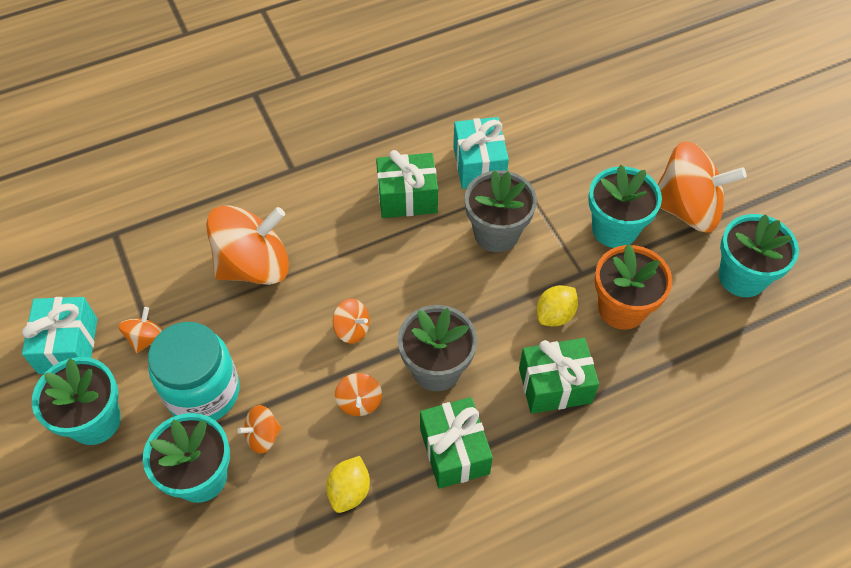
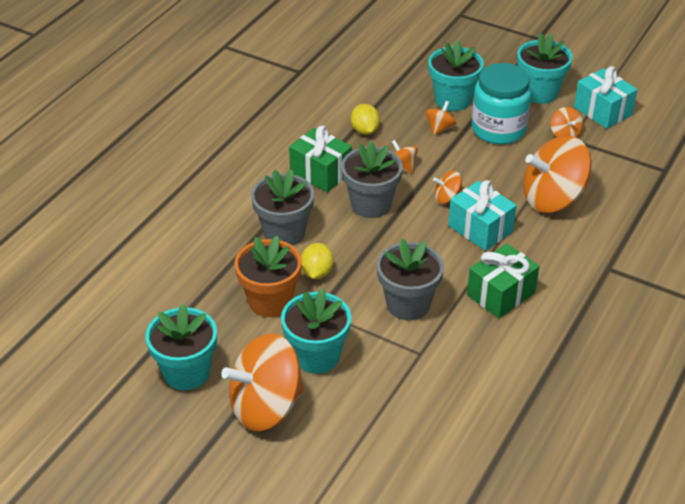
camera: 145 degrees right, 15 degrees down
(254, 265) = (552, 198): orange spinning top -> orange spinning top turned 45 degrees clockwise
(479, 165) = (471, 349): turquoise gift -> turquoise gift (480, 229)
(555, 385) = (284, 233): green gift -> grey flower pot

